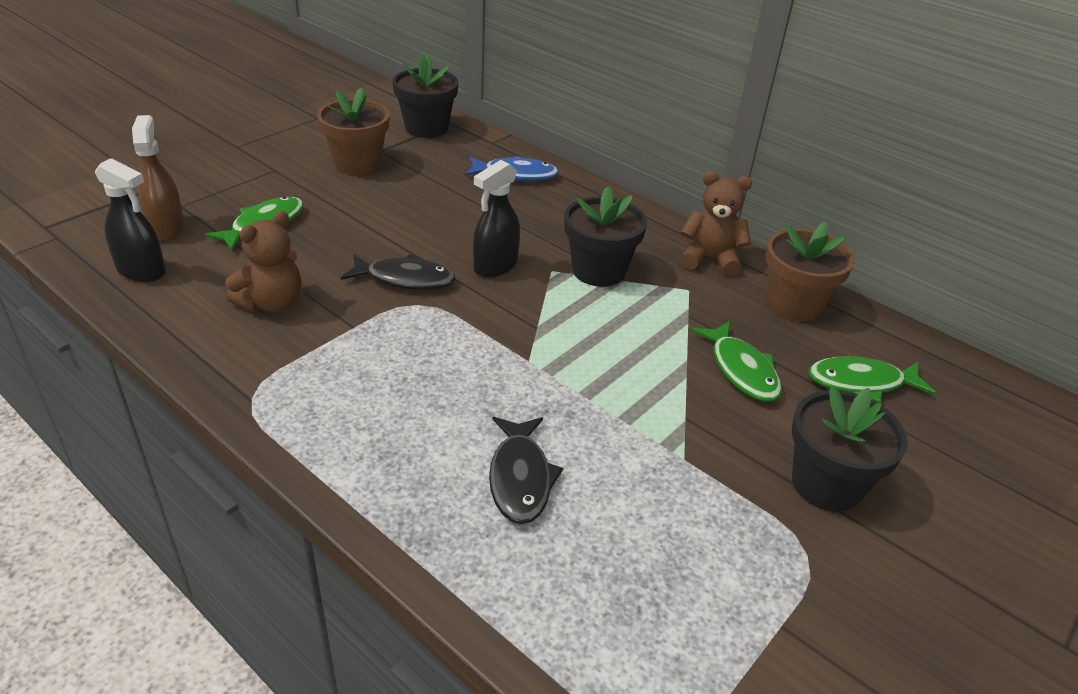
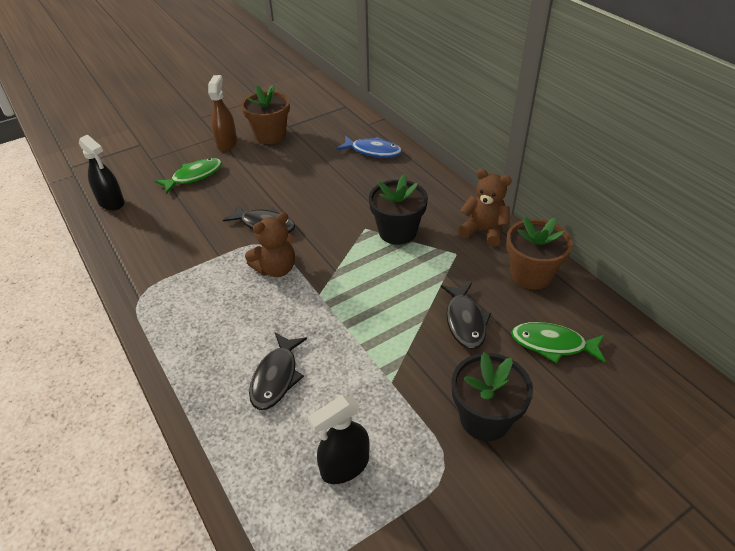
camera: 20 degrees right, 5 degrees up
(167, 228) = (137, 174): brown spray bottle -> brown spray bottle (227, 143)
(272, 303) = (177, 233): brown teddy bear -> brown teddy bear (276, 269)
(426, 128) = (327, 110): black flower pot -> none
(495, 266) = (328, 221): black spray bottle -> black spray bottle (344, 466)
(741, 370) = (465, 321): green fish -> black fish

